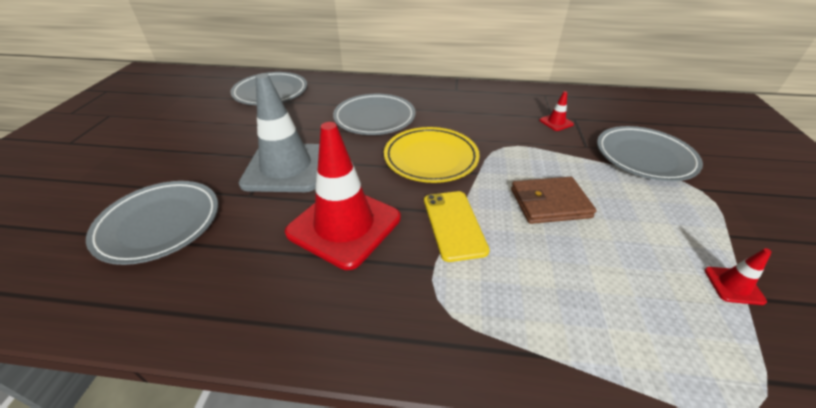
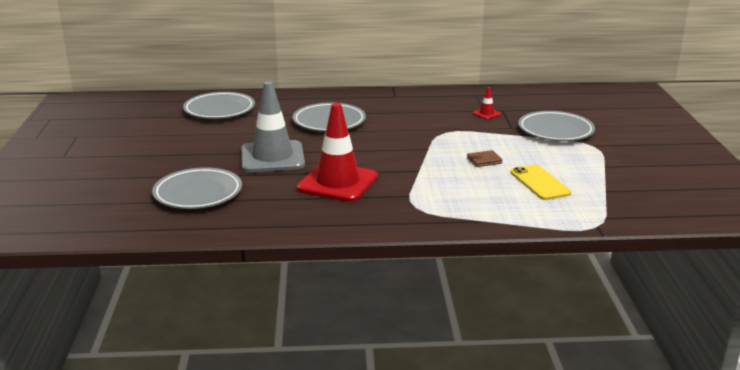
camera: 10 degrees left, 15 degrees down
(431, 158) = (388, 143): yellow plate -> none
(454, 224) = (417, 176): yellow phone -> yellow phone (540, 183)
(549, 203) = (484, 160): brown wallet -> brown wallet, size x0.59
(733, 285) = (599, 187): red traffic cone -> none

